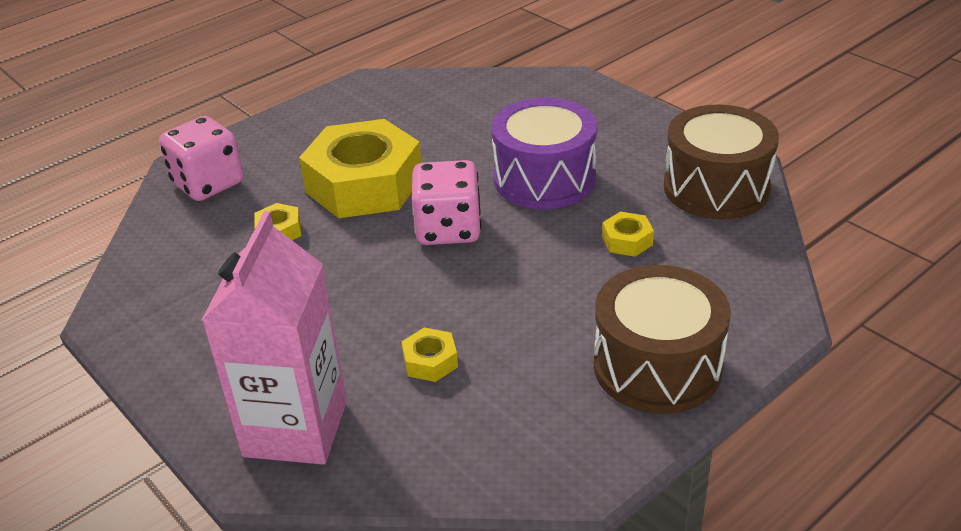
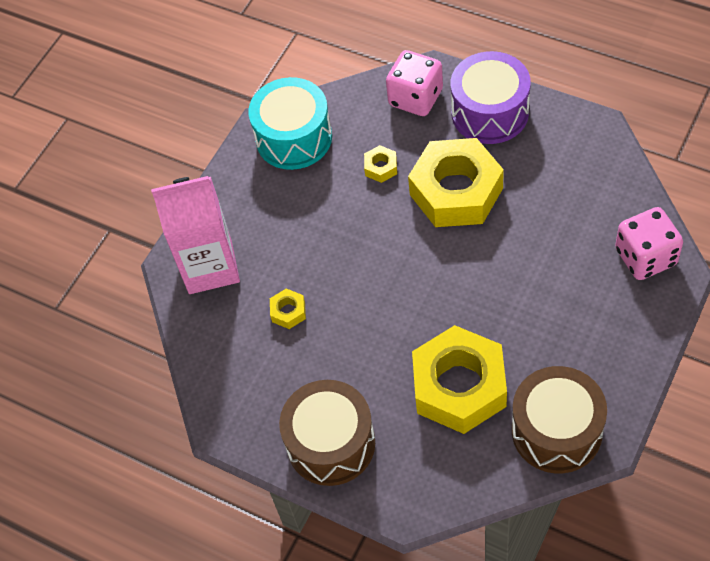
camera: 75 degrees right, 20 degrees up
(161, 294) = (294, 138): none -> turquoise drum
(448, 229) = (425, 267): pink dice -> pink dice (645, 257)
(544, 179) = (515, 305): purple drum -> purple drum (490, 112)
(627, 240) = (459, 386): yellow nut -> yellow nut, size x2.49

